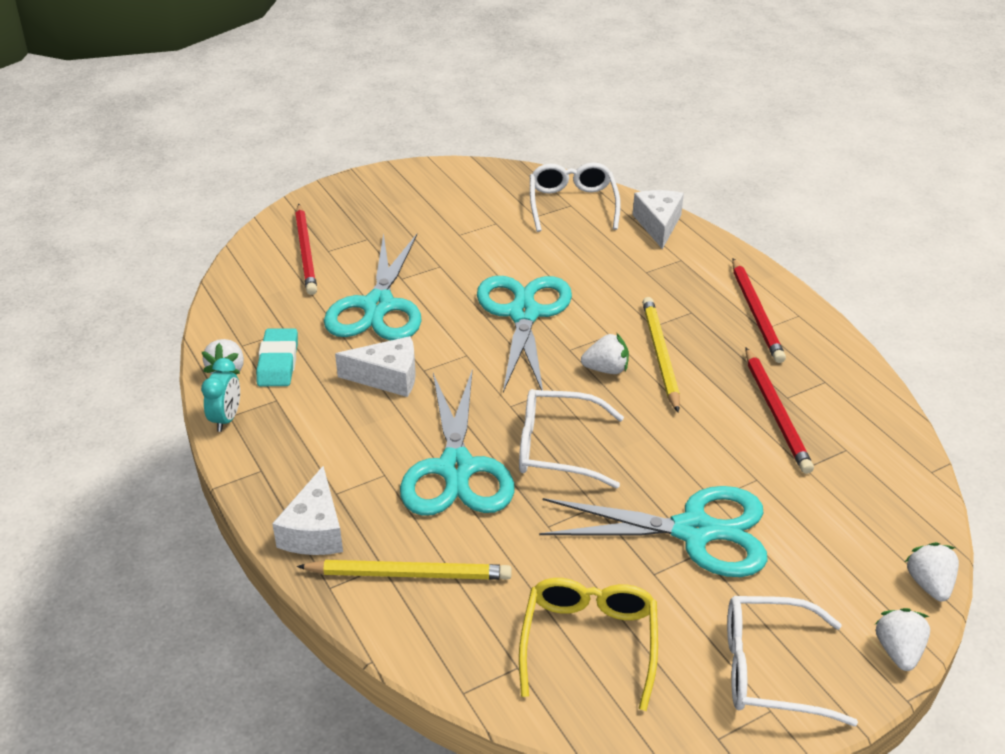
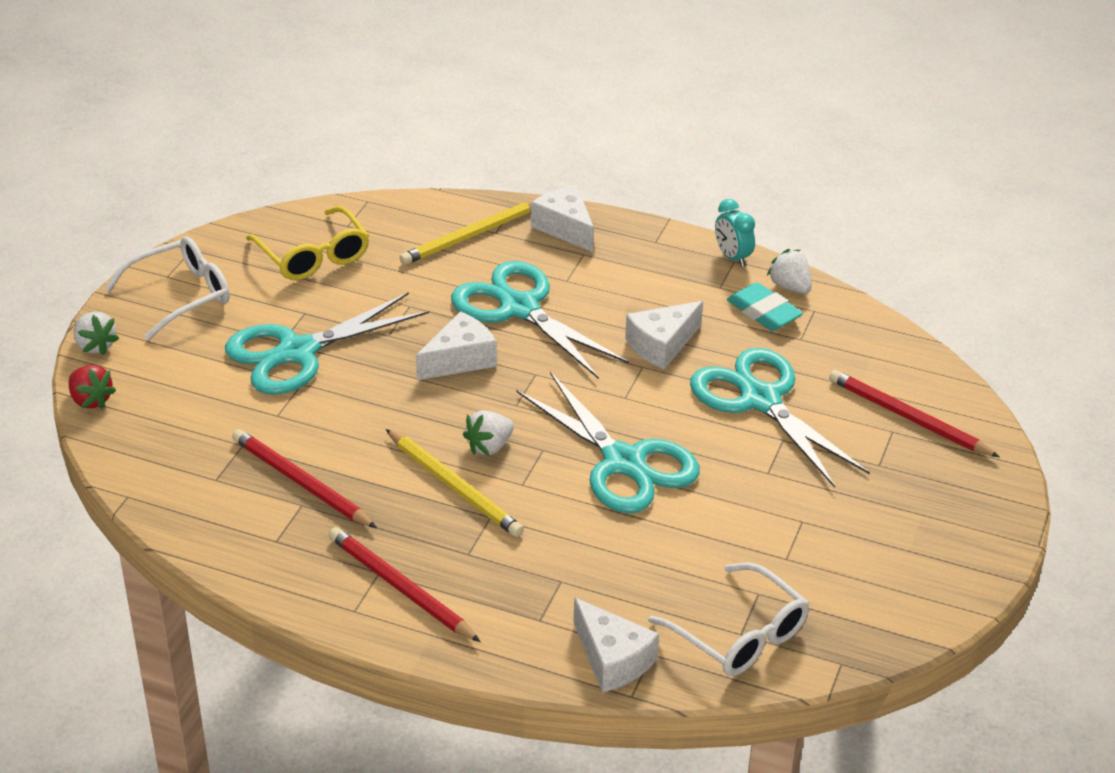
camera: 140 degrees right, 0 degrees up
(557, 448) = (460, 359): white glasses -> white cheese
(929, 584) = (91, 400): white strawberry -> red strawberry

